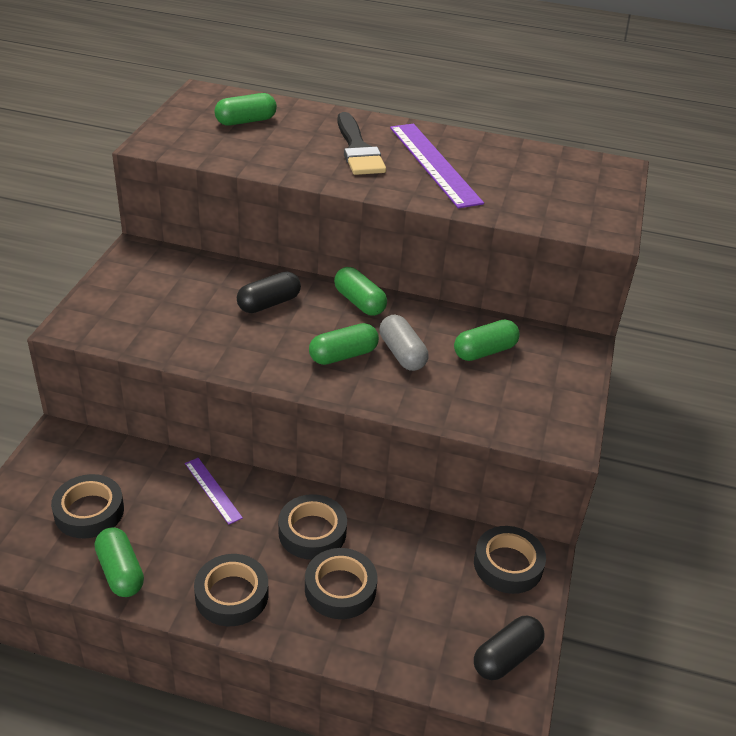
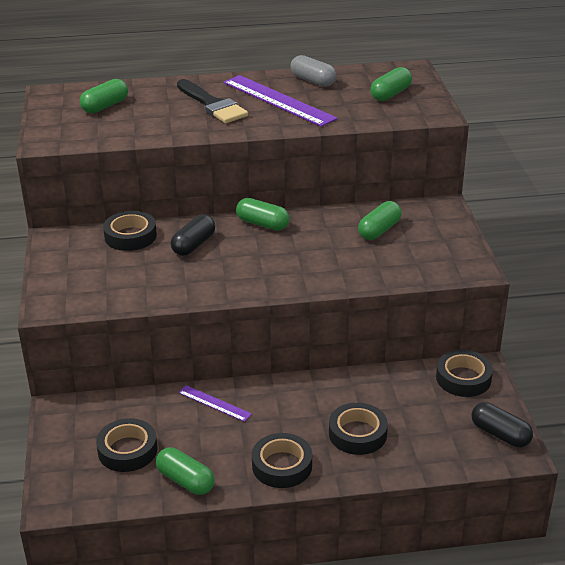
camera: 20 degrees left, 5 degrees down
(312, 532) = (311, 405): black tape -> black tape (130, 236)
(343, 355) = (279, 263): green capsule -> green capsule (390, 94)
(402, 354) = (321, 249): grey capsule -> grey capsule (313, 81)
(506, 657) = (500, 434): black capsule -> black capsule turned 75 degrees counterclockwise

